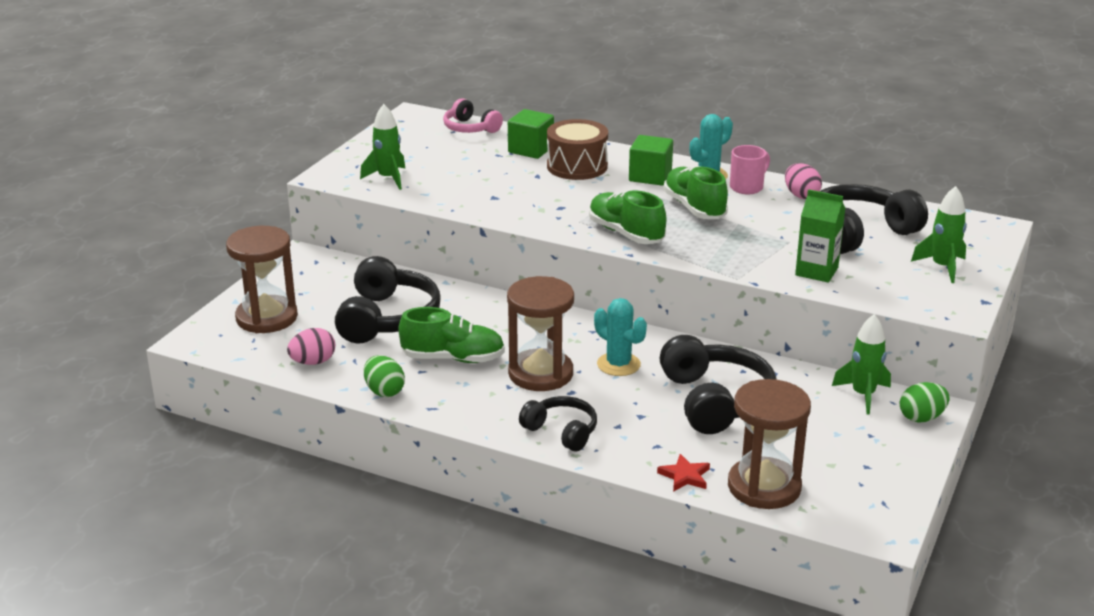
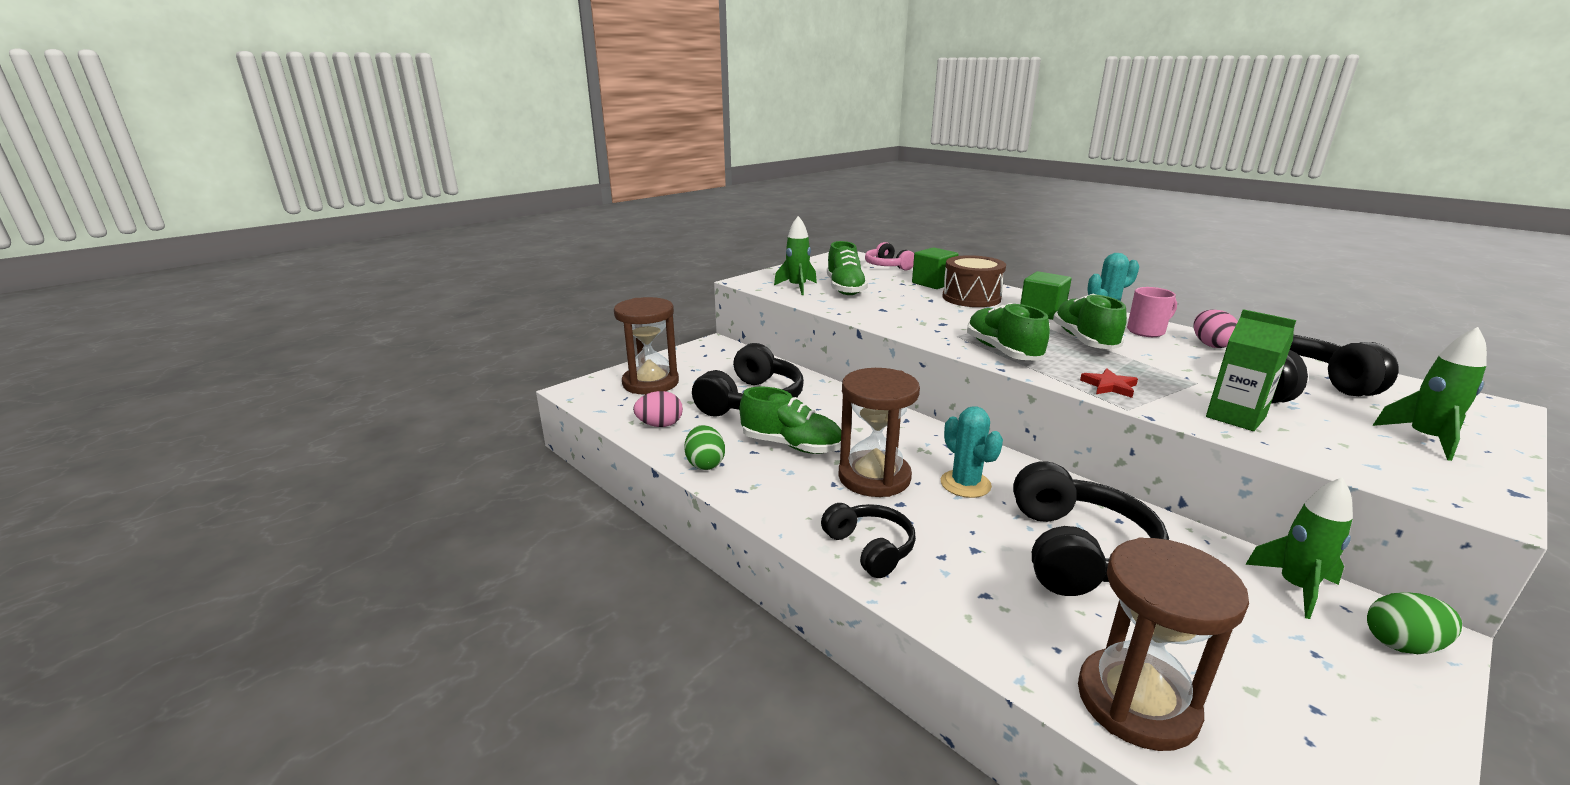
camera: 20 degrees right, 5 degrees down
(441, 172) = (845, 289): none -> green shoe
(685, 476) = (1014, 651): red star -> red star (1109, 386)

